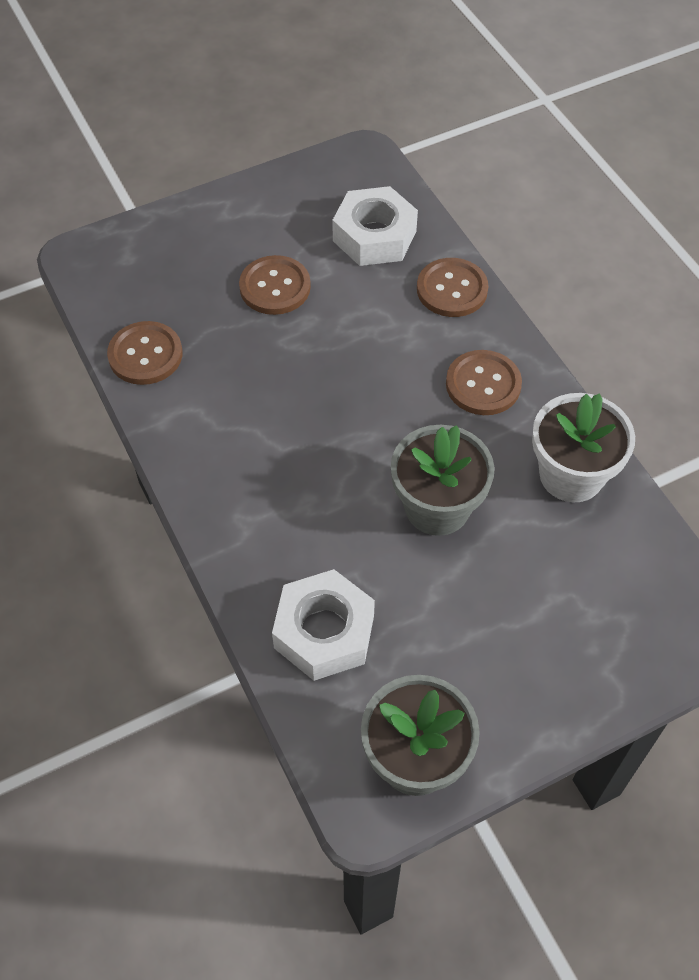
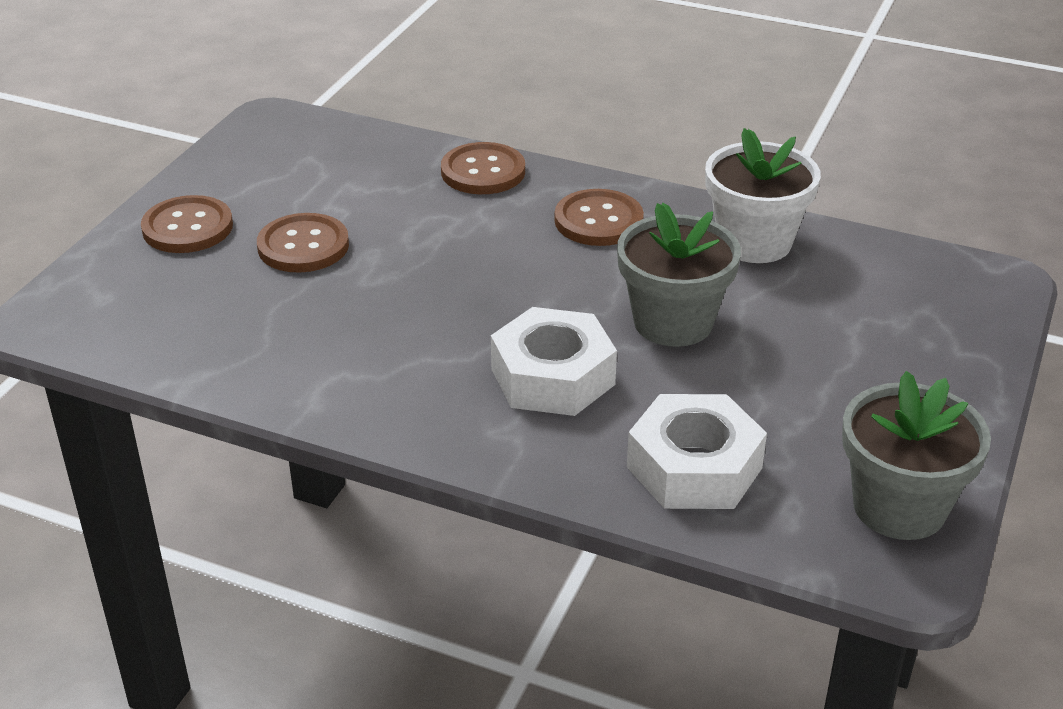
camera: 40 degrees left, 20 degrees down
(145, 355) = (224, 361): brown button -> brown button (187, 227)
(374, 236) = (358, 167): white nut -> white nut (553, 377)

